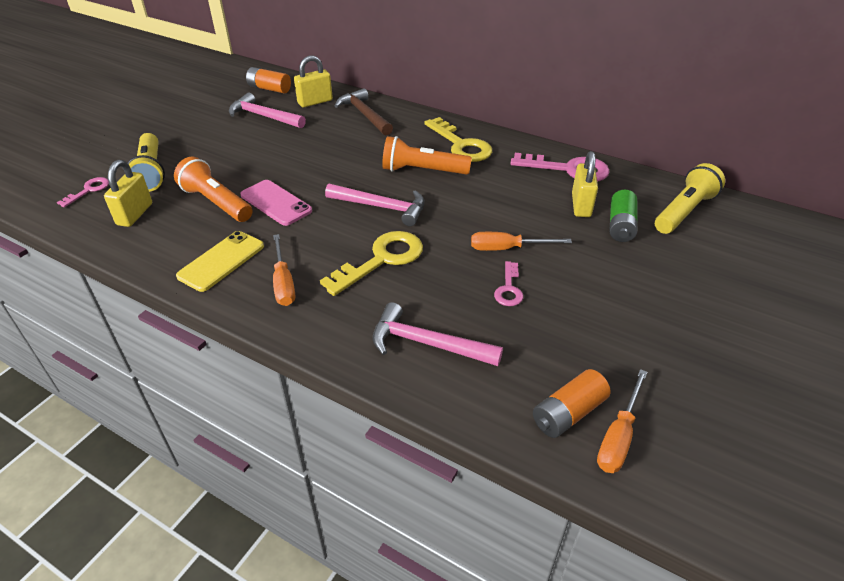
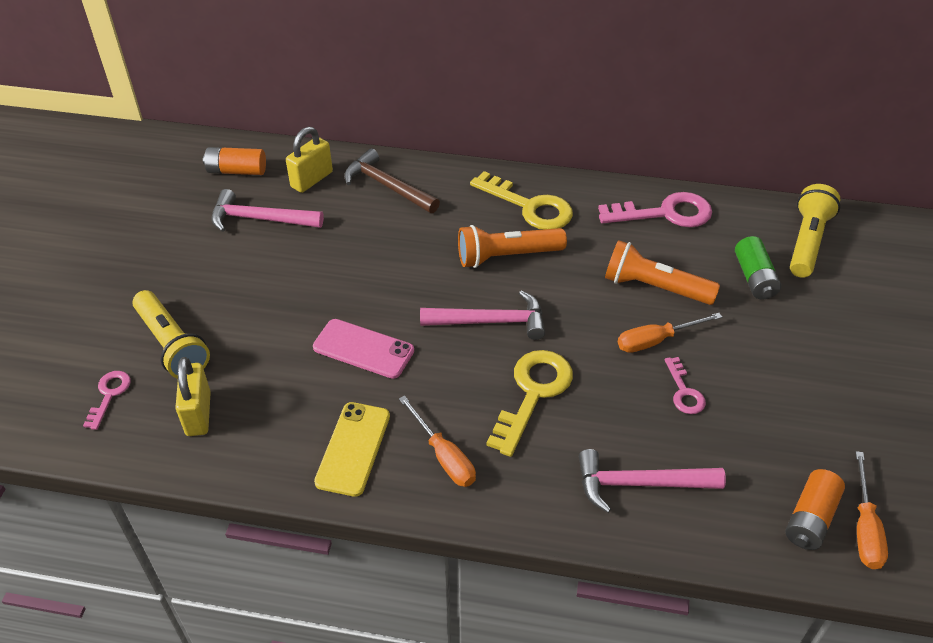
camera: 20 degrees left, 5 degrees up
(216, 203) = (290, 368): orange flashlight -> orange flashlight (654, 287)
(581, 205) = (702, 261): yellow padlock -> none

